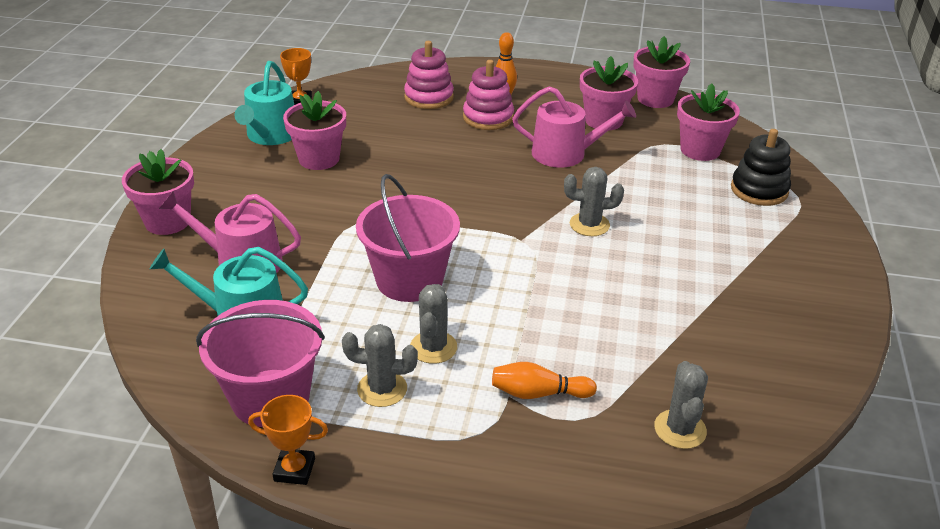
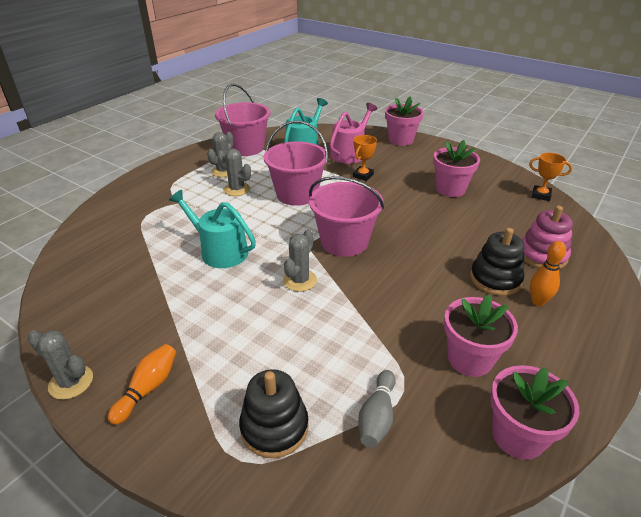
camera: 115 degrees right, 0 degrees up
(270, 135) = (489, 178): turquoise watering can -> turquoise watering can (219, 251)
(294, 470) = (201, 147): orange trophy -> orange trophy (363, 175)
(488, 117) = (495, 279): pink stacking toy -> black stacking toy
(496, 212) = (344, 242): none -> pink bucket
(538, 393) = (174, 210): orange bowling pin -> orange bowling pin (148, 388)
(565, 153) = (412, 306): pink watering can -> none
(680, 429) = (99, 245): grey cactus -> grey cactus (71, 382)
(700, 150) = (377, 416): pink flower pot -> grey bowling pin

